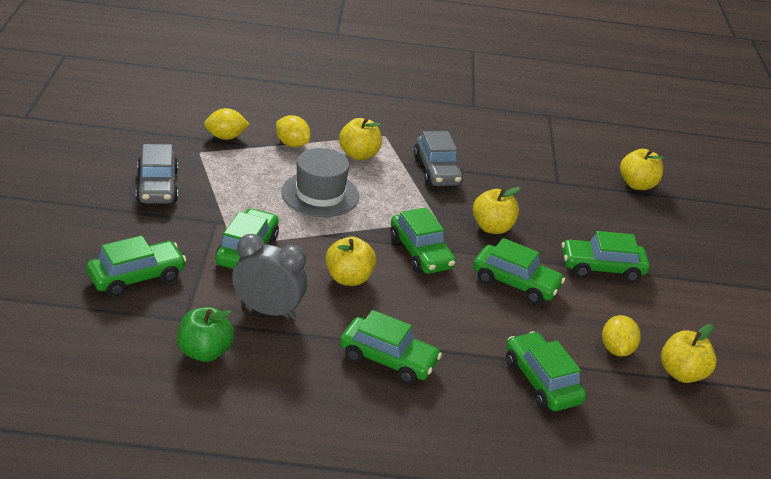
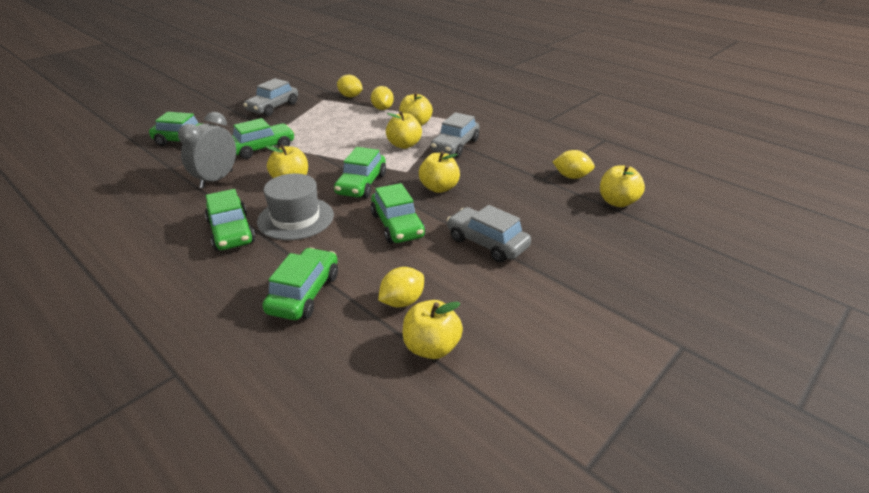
camera: 45 degrees right, 0 degrees up
(204, 352) = (148, 185): green apple -> none
(268, 310) = (216, 179): grey clock -> grey clock turned 120 degrees counterclockwise
(320, 194) = (354, 135): grey hat -> grey hat (295, 218)
(388, 188) = (404, 145): none -> yellow apple
(575, 170) = (571, 176): none -> yellow lemon
(602, 268) = (487, 243): green car -> grey car

